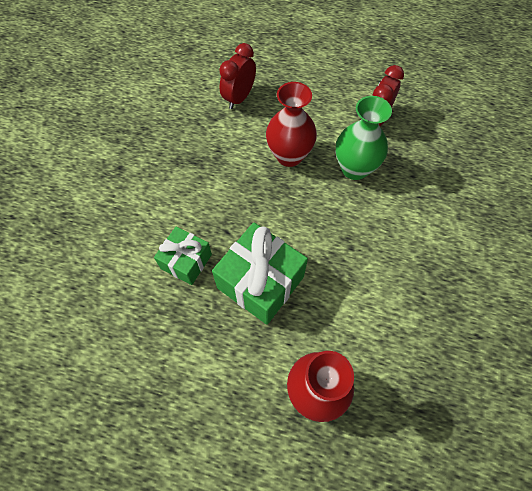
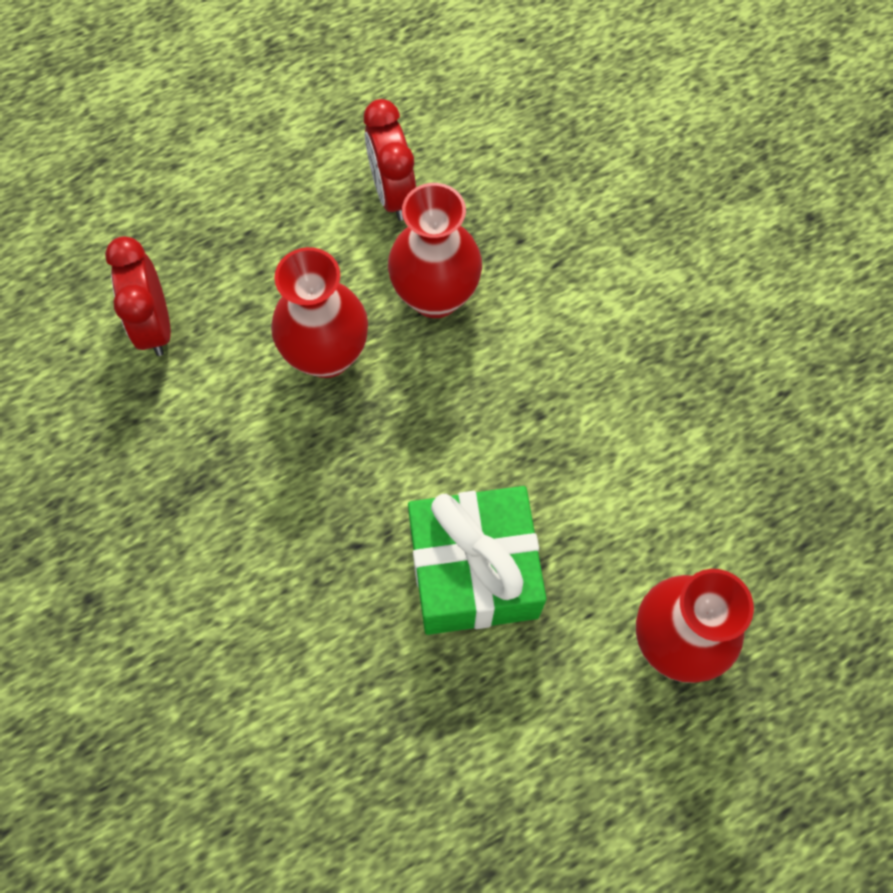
camera: 45 degrees left, 5 degrees up
(186, 261) = (345, 640): green gift -> none
(354, 169) = (435, 296): green vase -> red vase

